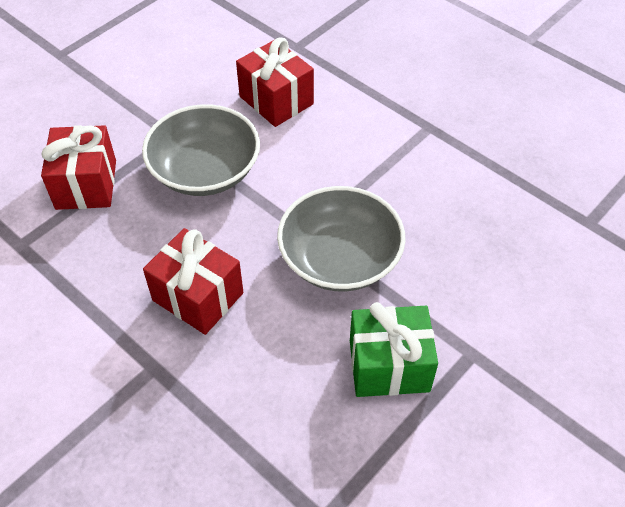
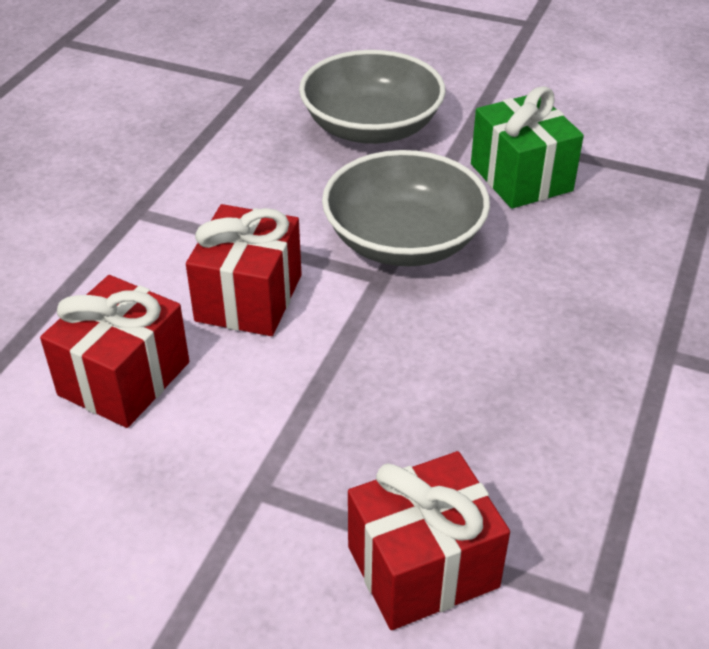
camera: 110 degrees left, 10 degrees down
(198, 296) = (542, 347): red gift -> red gift (249, 298)
(205, 171) = (318, 415): grey bowl -> grey bowl (371, 127)

